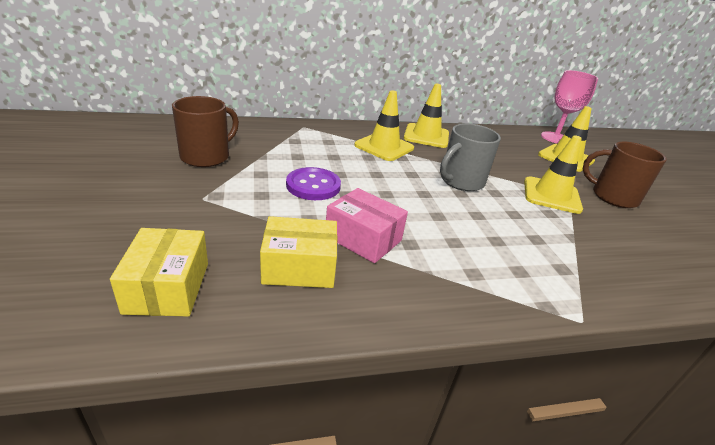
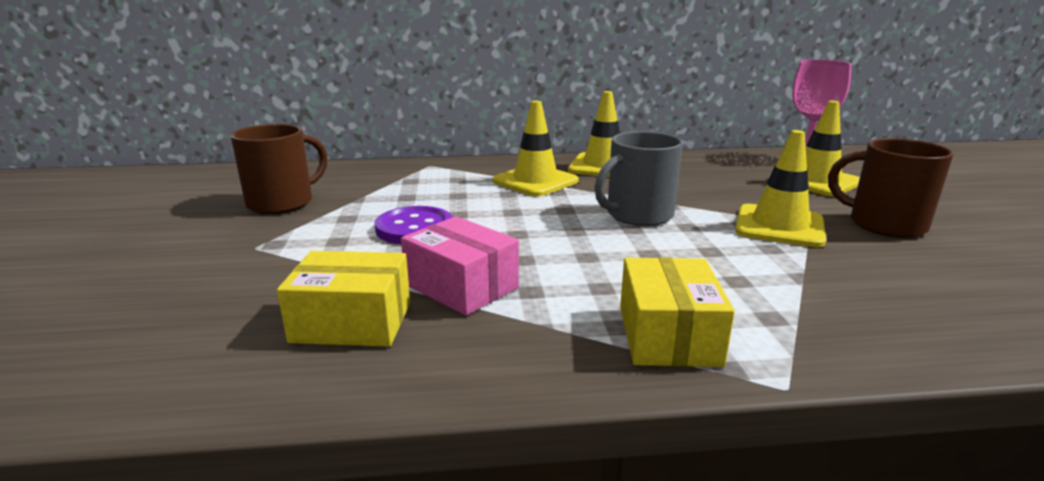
camera: 10 degrees right, 10 degrees down
(167, 287) = (156, 348): yellow box -> yellow box (668, 335)

